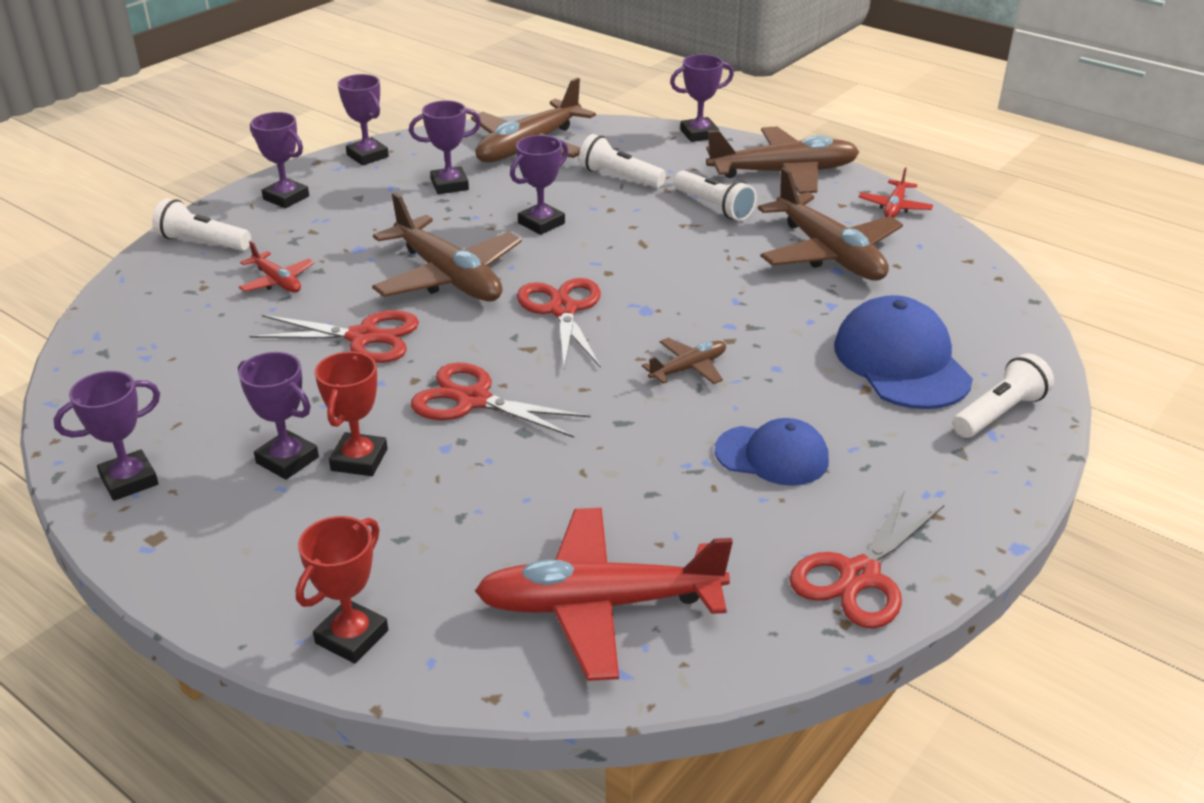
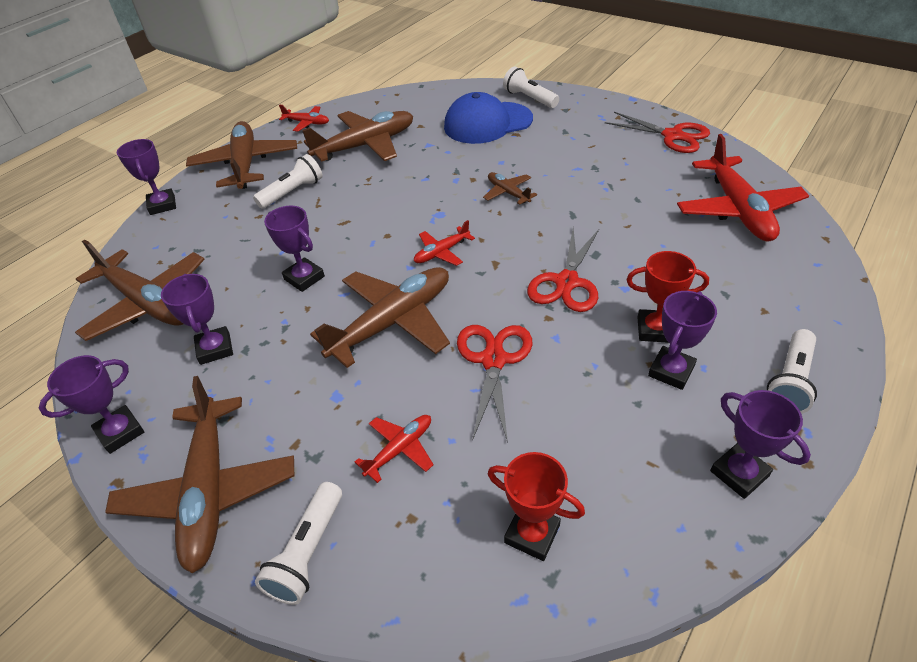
camera: 90 degrees left, 10 degrees up
(286, 198) = (209, 490): purple trophy -> brown plane
(352, 637) = (820, 299): red trophy -> red trophy (532, 534)
(562, 310) = (441, 252): red scissors -> red plane
(619, 177) = (229, 242): white flashlight -> white flashlight (790, 381)
(772, 456) = (588, 161): blue cap -> none

